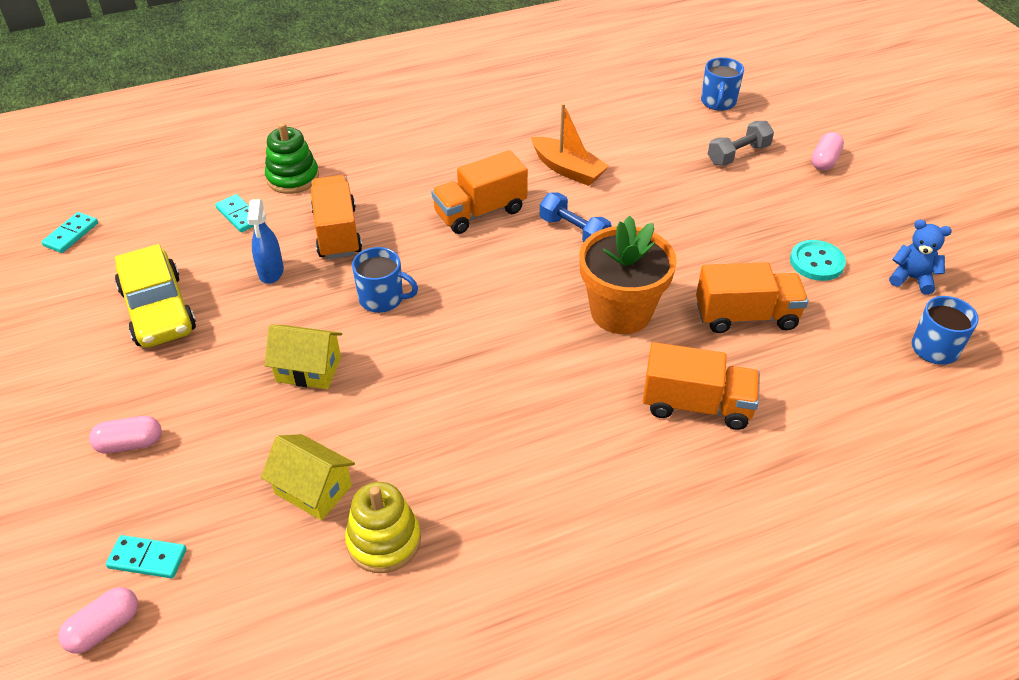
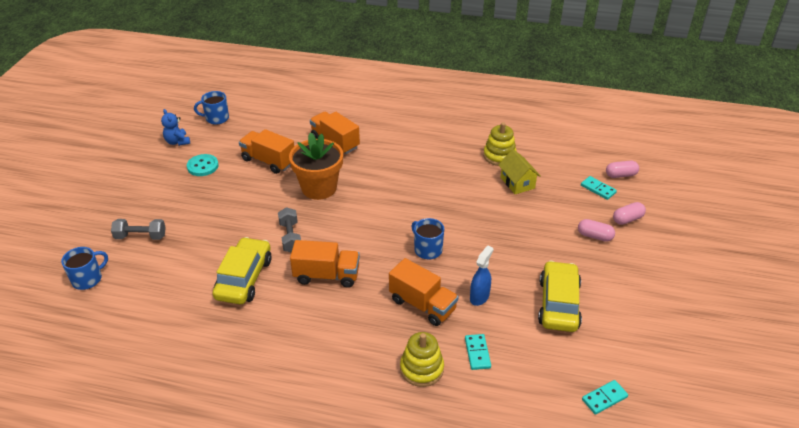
camera: 145 degrees left, 5 degrees down
(293, 178) = (421, 369): green stacking toy -> yellow stacking toy
(308, 369) = (490, 231): yellow house -> none
(337, 233) = (422, 305): orange truck -> orange truck turned 75 degrees counterclockwise
(568, 169) = (244, 278): orange boat -> yellow car
(574, 231) = (290, 237): blue dumbbell -> grey dumbbell
(825, 161) = (106, 209): pink capsule -> pink capsule (627, 219)

